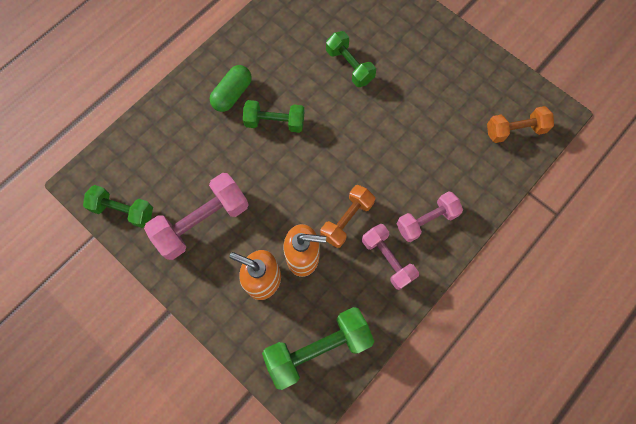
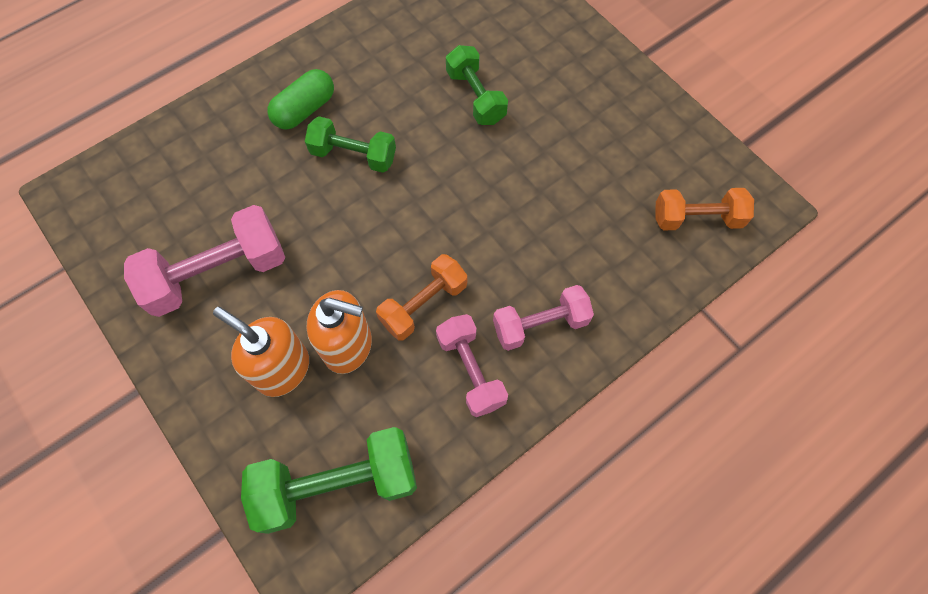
camera: 10 degrees right, 5 degrees down
(123, 210) = (113, 240): green dumbbell -> none

